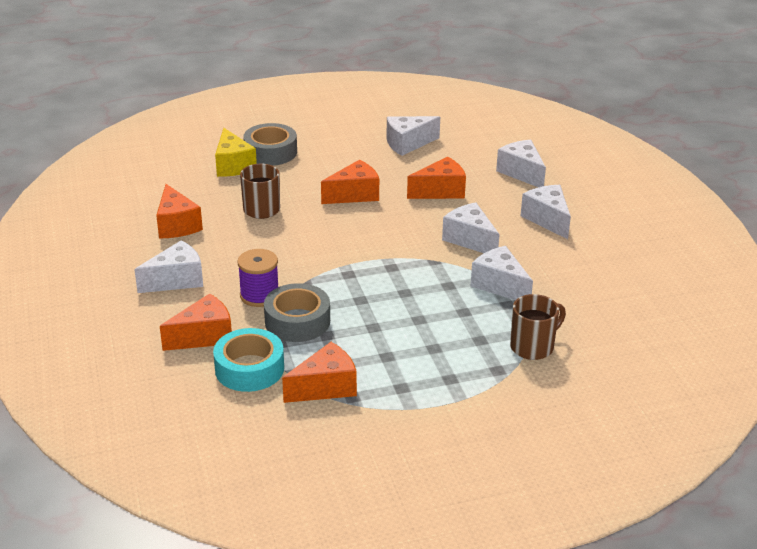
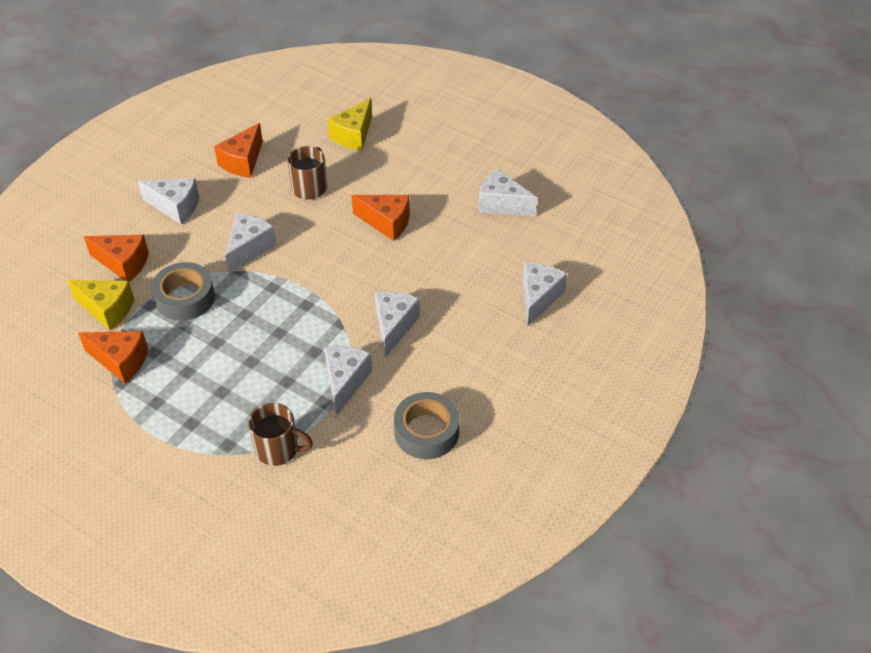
camera: 50 degrees right, 15 degrees up
(249, 369) = (107, 309): turquoise tape -> yellow cheese
(259, 295) = (198, 259): purple spool -> none
(270, 152) = (395, 141): grey tape -> grey tape (426, 432)
(440, 191) = (449, 267): orange cheese -> none
(547, 219) = (479, 356): white cheese -> white cheese (249, 248)

